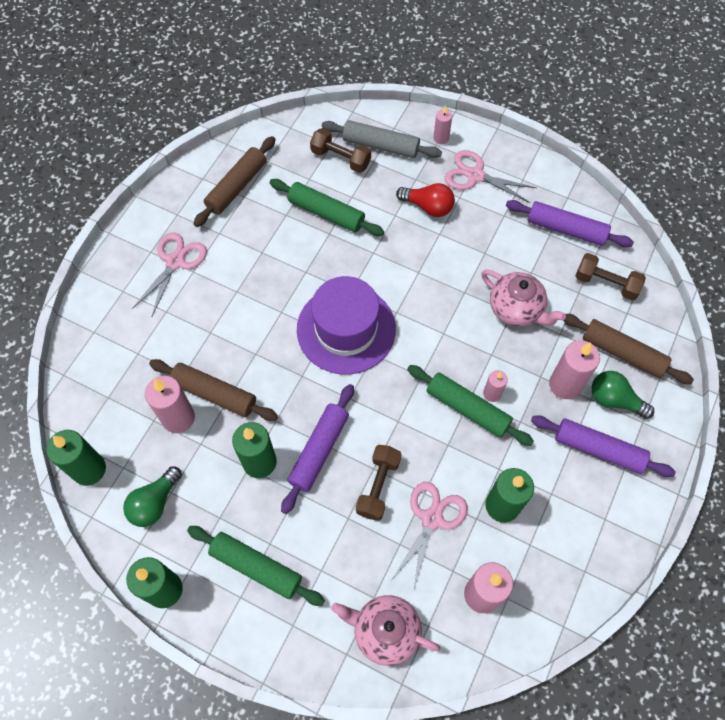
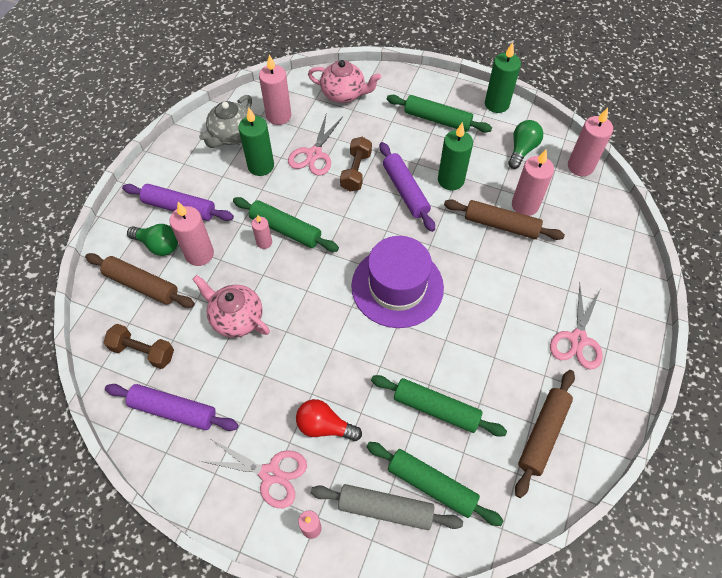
camera: 175 degrees right, 5 degrees down
(89, 469) = (580, 166): green candle -> pink candle
(319, 450) = (405, 191): purple rolling pin -> purple rolling pin turned 45 degrees counterclockwise
(340, 158) = (431, 485): brown dumbbell -> green rolling pin
(546, 562) = (231, 135): none -> grey teapot

